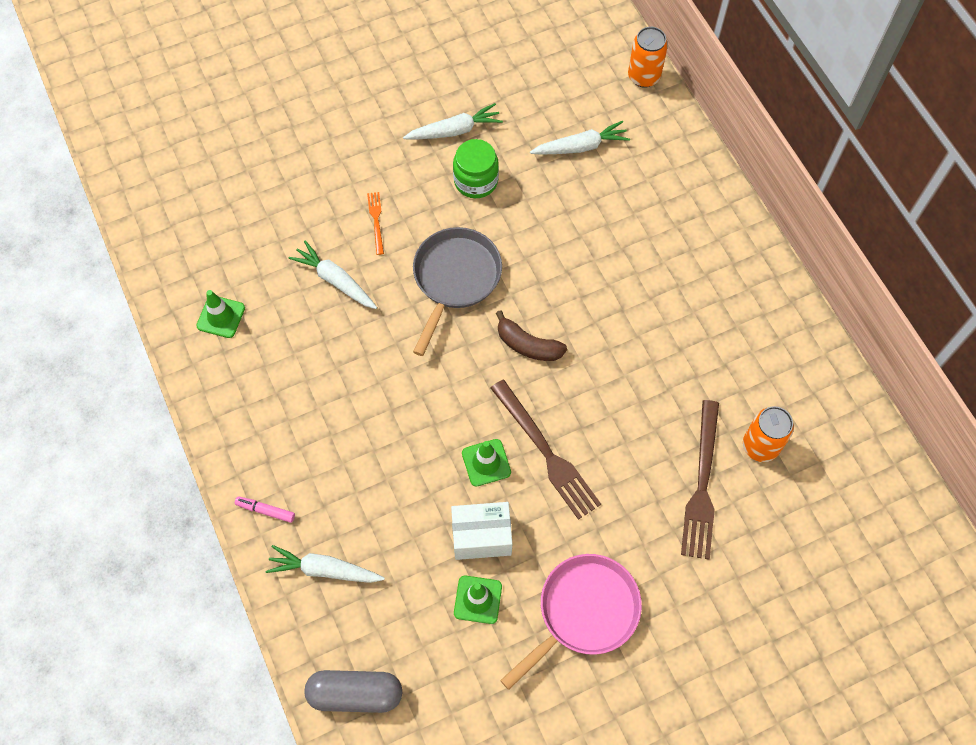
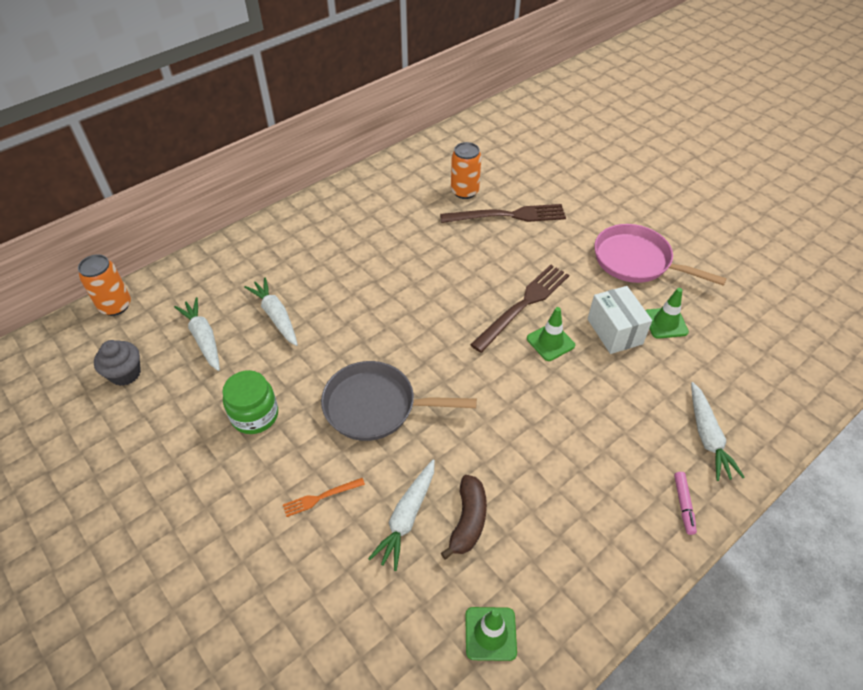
camera: 105 degrees left, 15 degrees down
(355, 694) = (789, 384): grey capsule -> none
(454, 130) = (189, 450): white carrot -> white carrot (276, 316)
(528, 345) = (429, 336): brown banana -> brown banana (468, 520)
(554, 85) = (125, 373): none -> grey cupcake

